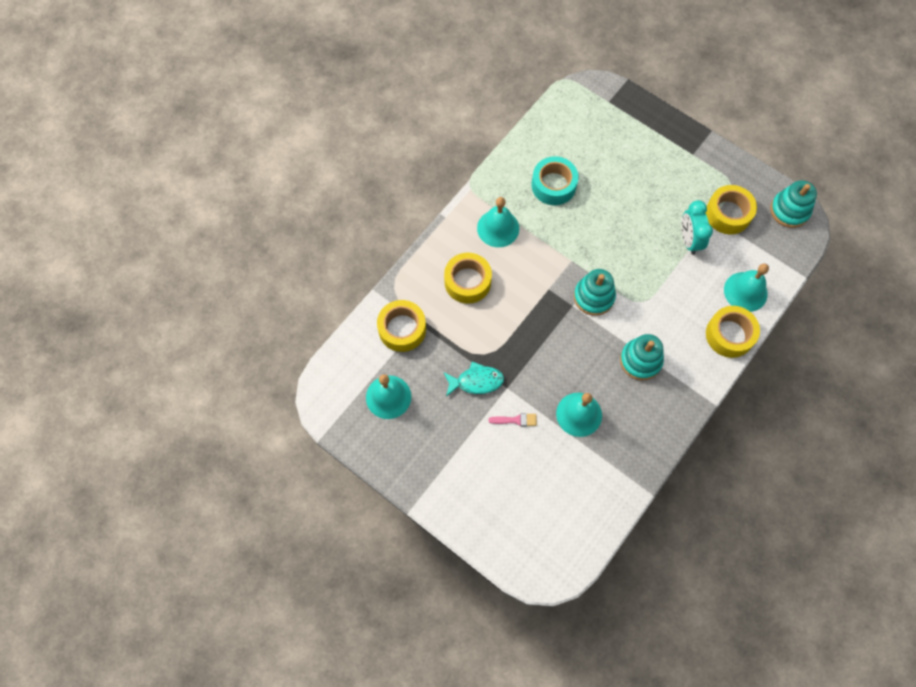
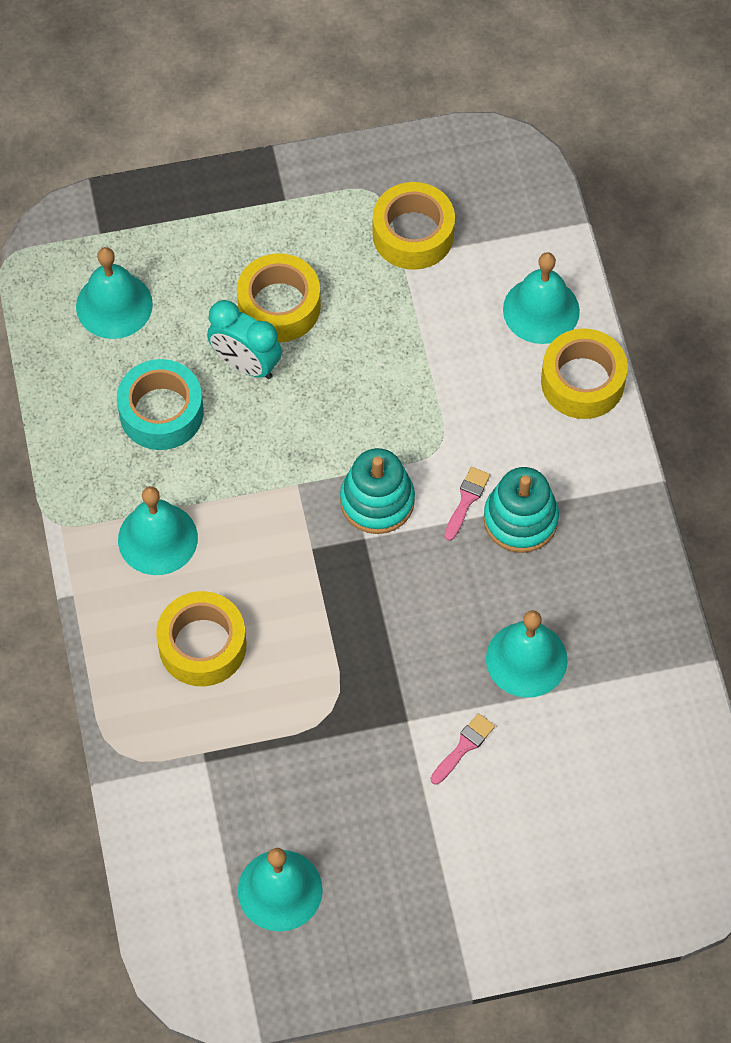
camera: 50 degrees left, 5 degrees down
(402, 329) = (194, 791): yellow tape -> yellow tape (279, 306)
(476, 381) = (362, 753): turquoise fish -> none
(582, 131) = (114, 305): none -> turquoise bell
(628, 332) = (466, 500): none -> pink brush
(689, 240) = (406, 313): turquoise clock -> turquoise clock (246, 364)
(789, 210) = (478, 158): turquoise stacking toy -> none

